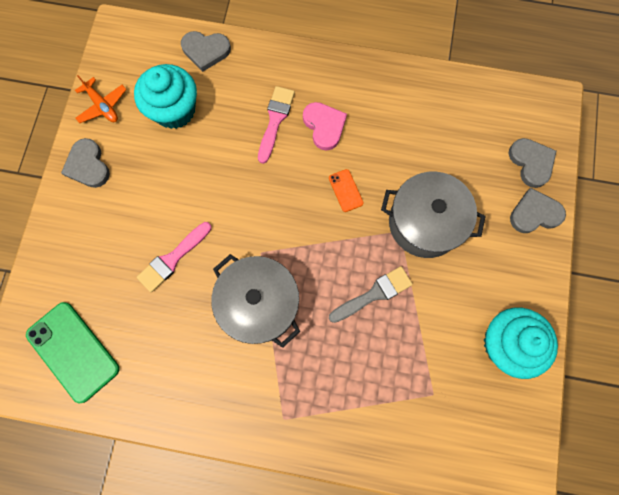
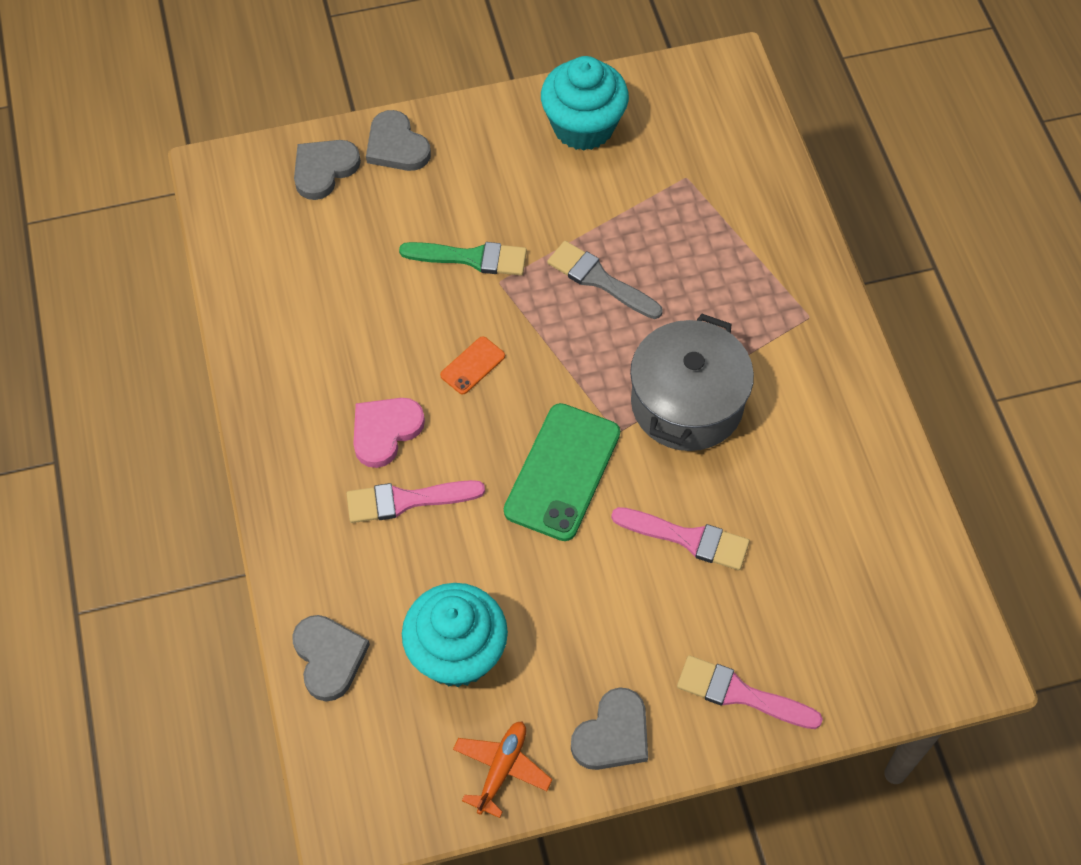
camera: 115 degrees left, 15 degrees down
(69, 241) = (740, 694): none -> pink brush
(73, 351) = (883, 601): green phone -> green phone (562, 472)
(425, 222) = (471, 258): grey pot -> green brush

